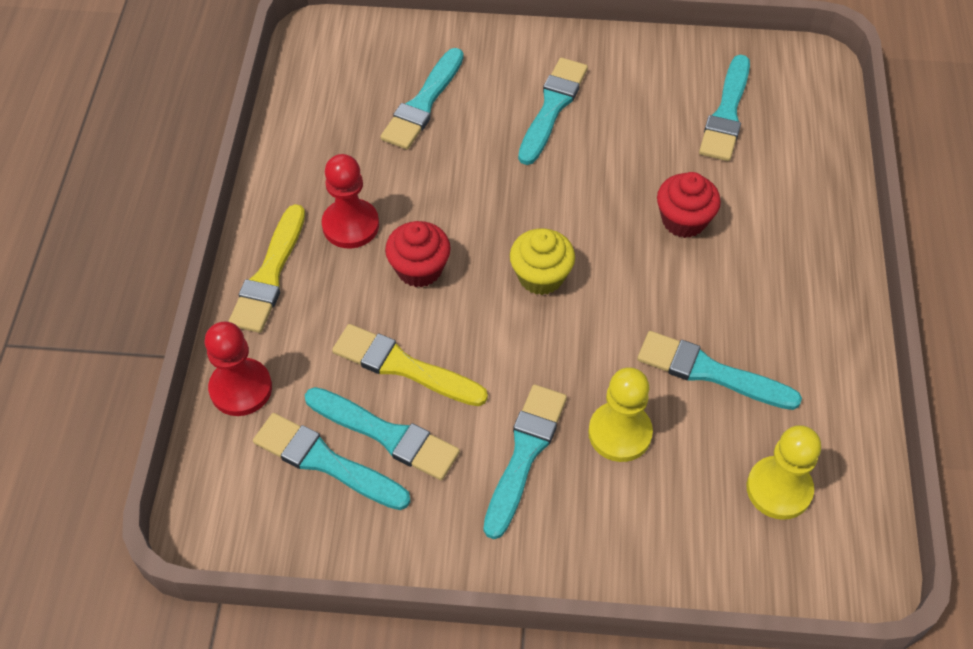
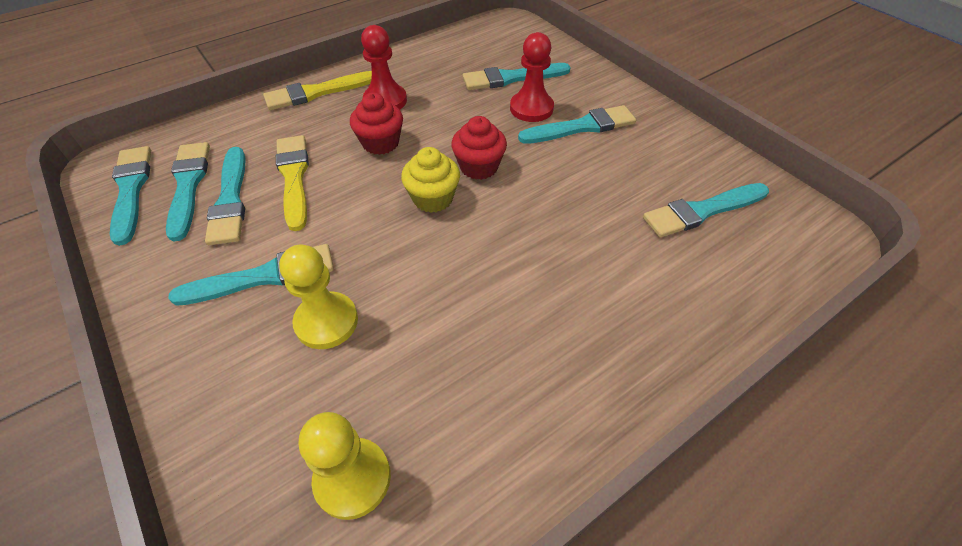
camera: 50 degrees right, 5 degrees down
(241, 388) = (222, 125): red pawn -> red pawn (531, 108)
(684, 220) = (571, 244): red cupcake -> red cupcake (479, 167)
(710, 372) = (439, 347): turquoise brush -> turquoise brush (131, 190)

